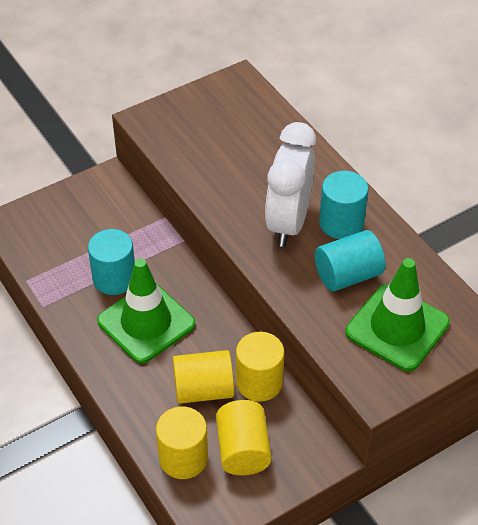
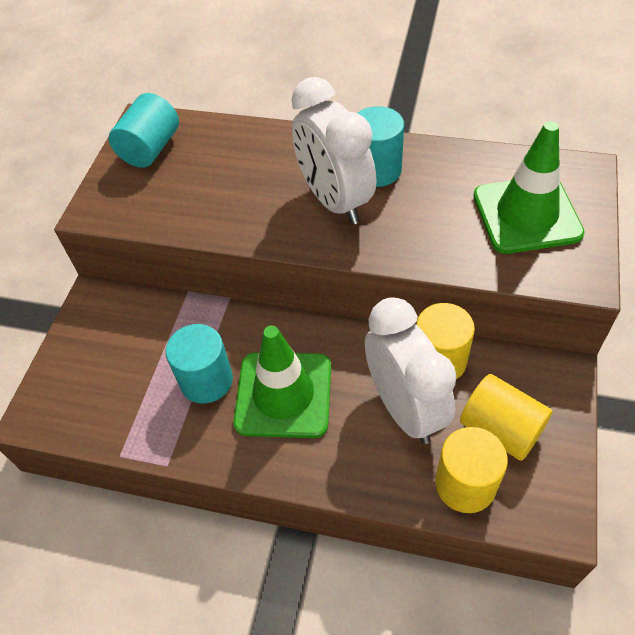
camera: 40 degrees left, 5 degrees up
(203, 390) = (405, 408): yellow cylinder -> white clock
(348, 275) = (436, 205): turquoise cylinder -> turquoise cylinder (150, 149)

